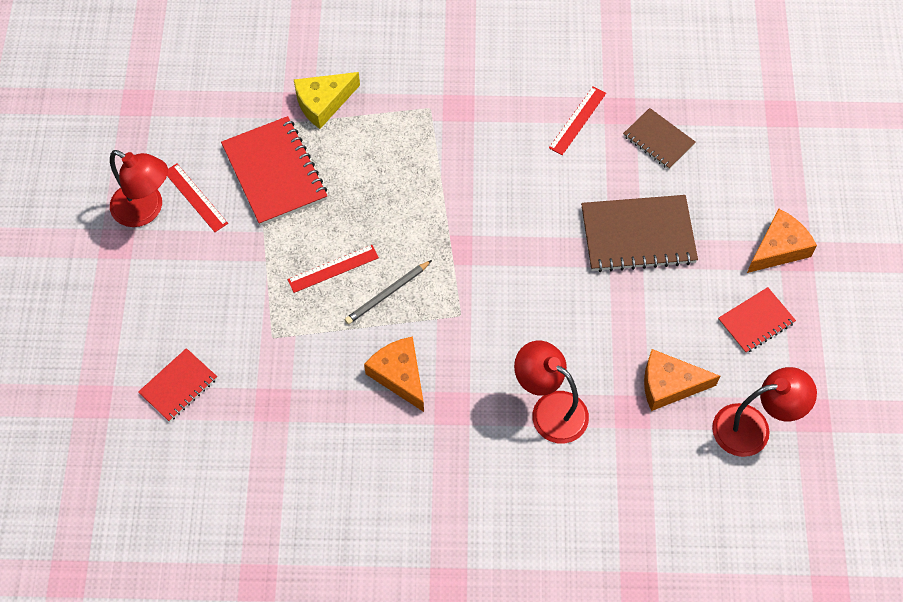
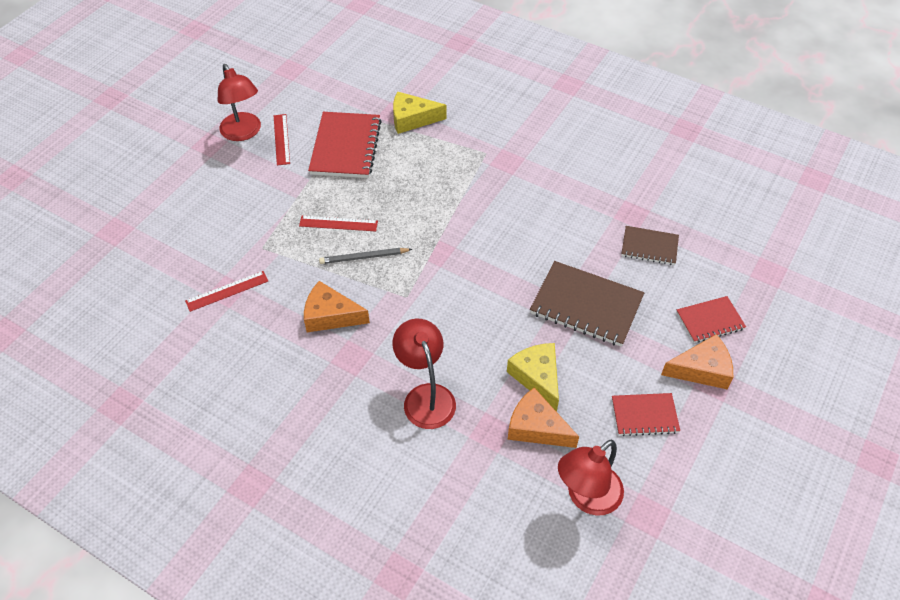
camera: 30 degrees right, 10 degrees down
(178, 386) = (175, 248): red notebook -> red notebook (710, 321)
(399, 375) = (330, 315): orange cheese -> orange cheese turned 75 degrees counterclockwise
(577, 120) = (593, 206): red ruler -> red ruler (227, 291)
(639, 335) = (537, 377): none -> yellow cheese
(658, 140) = (649, 247): brown notebook -> brown notebook turned 60 degrees counterclockwise
(753, 427) = (586, 497): red lamp -> red lamp turned 120 degrees clockwise

